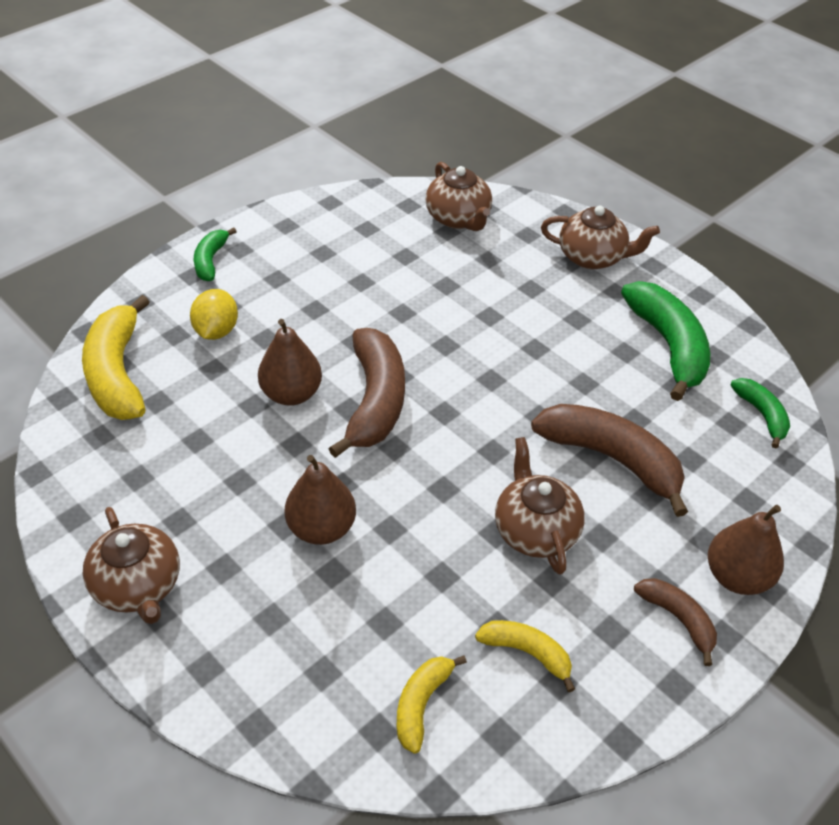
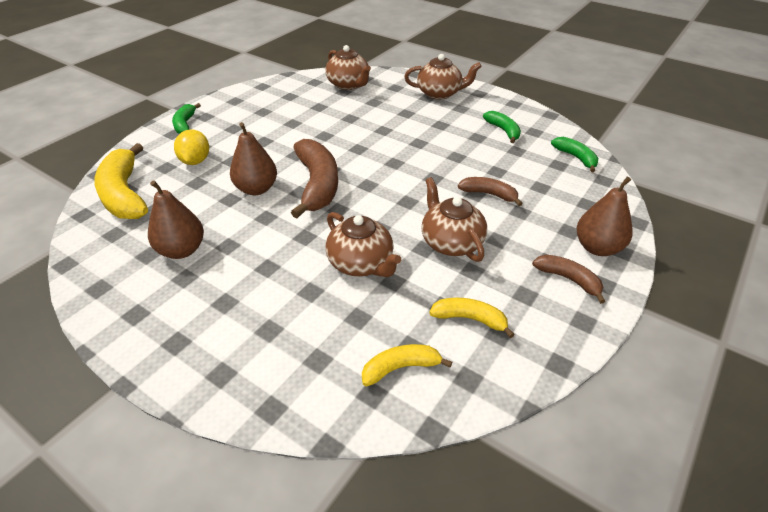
camera: 10 degrees left, 5 degrees down
(138, 586) = (157, 326): brown teapot -> brown teapot (361, 264)
(321, 528) = (296, 265): brown pear -> brown pear (182, 250)
(421, 704) = (400, 368): yellow banana -> yellow banana turned 60 degrees clockwise
(612, 459) = (489, 194): brown banana -> brown banana, size x0.54
(668, 346) = (503, 131): green banana -> green banana, size x0.54

